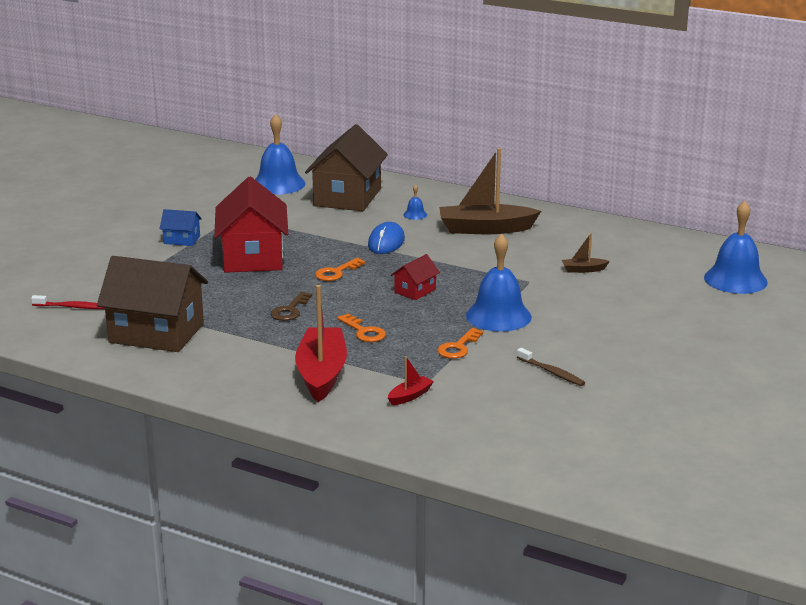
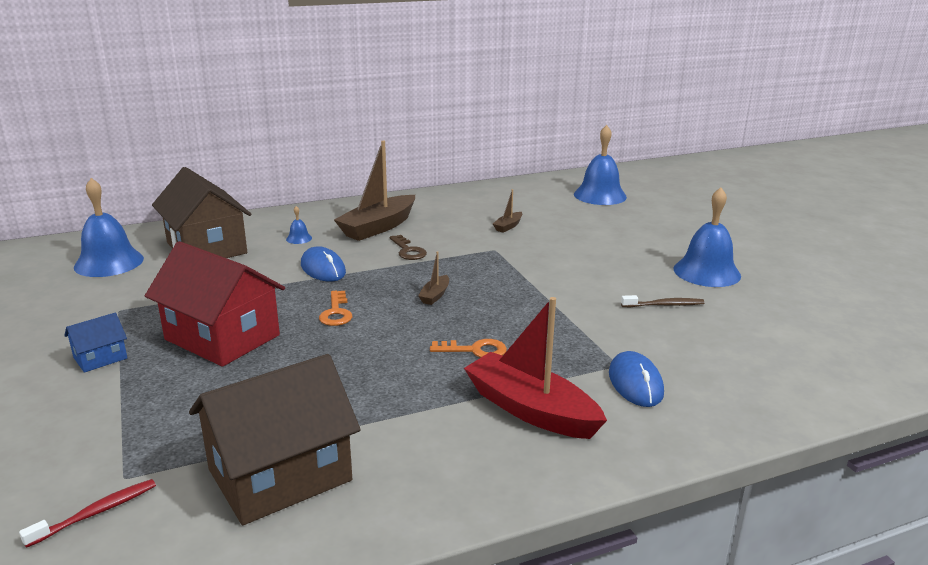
camera: 50 degrees left, 0 degrees up
(290, 310) = (370, 367): brown key -> brown key (408, 251)
(410, 396) = (635, 383): red boat -> blue mouse
(415, 291) = (435, 295): red house -> brown boat
(458, 347) = (569, 322): orange key -> none
(498, 316) = (536, 284): blue bell -> blue bell (706, 272)

